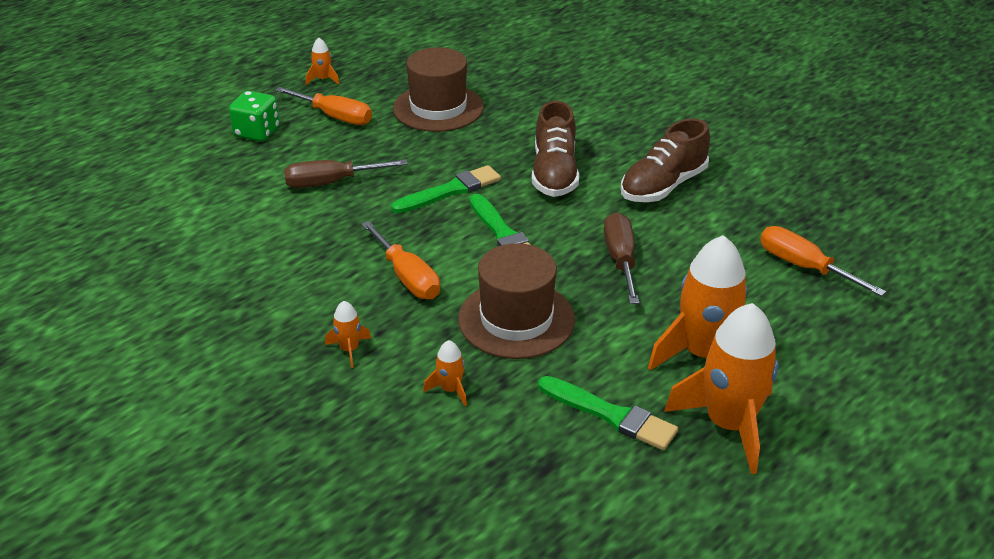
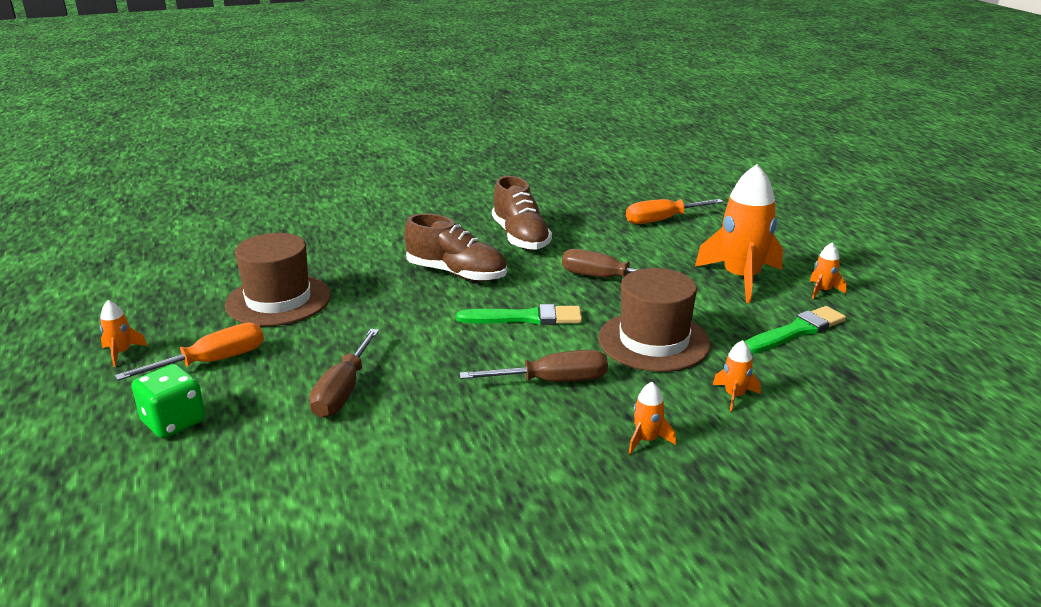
camera: 65 degrees left, 10 degrees down
(407, 277) = (552, 381): orange screwdriver -> brown screwdriver
(450, 190) = (431, 327): green brush -> none
(729, 424) = (823, 291): orange rocket -> orange rocket, size x0.43

